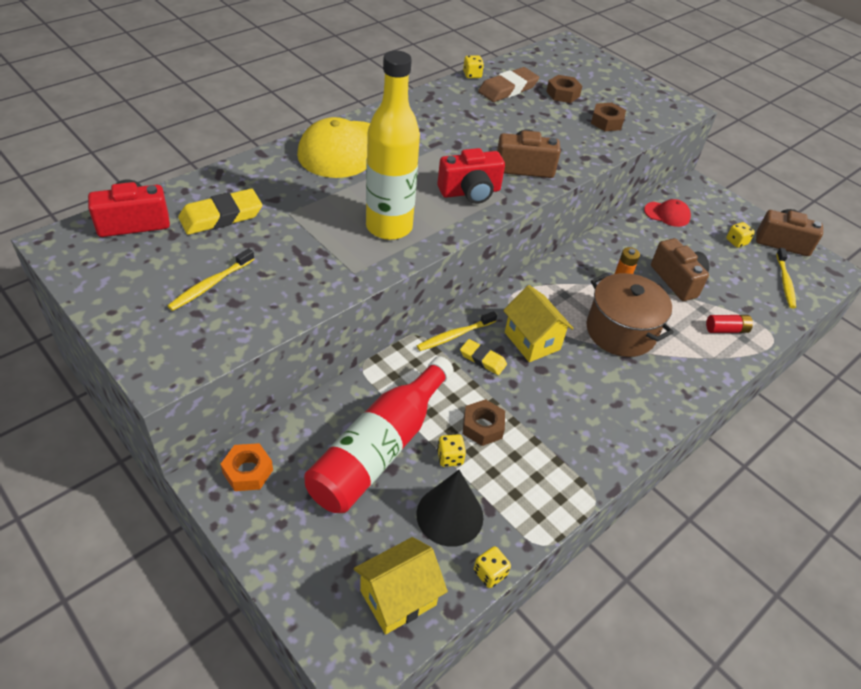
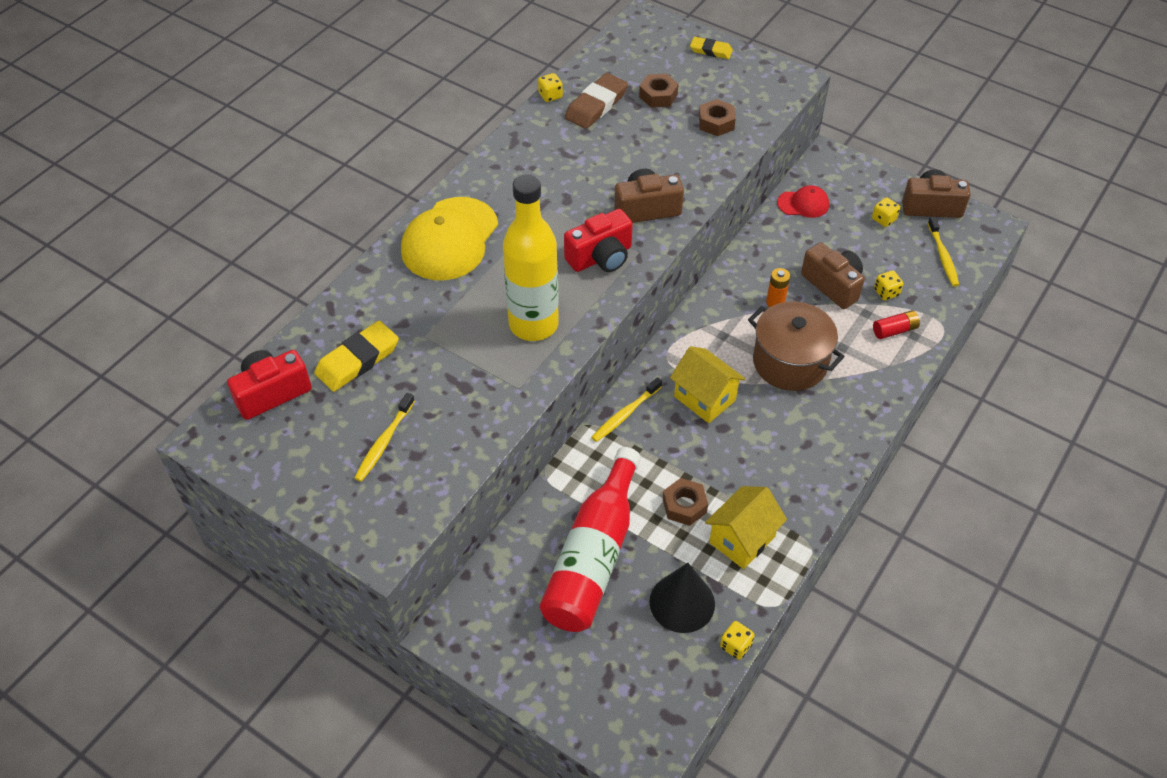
camera: 10 degrees left, 5 degrees up
(248, 471) = (477, 615): orange nut -> none
(398, 598) = (661, 692): yellow house -> yellow house (742, 539)
(450, 457) = (663, 546): yellow dice -> yellow dice (886, 292)
(482, 359) = (661, 433): yellow eraser -> yellow eraser (711, 50)

